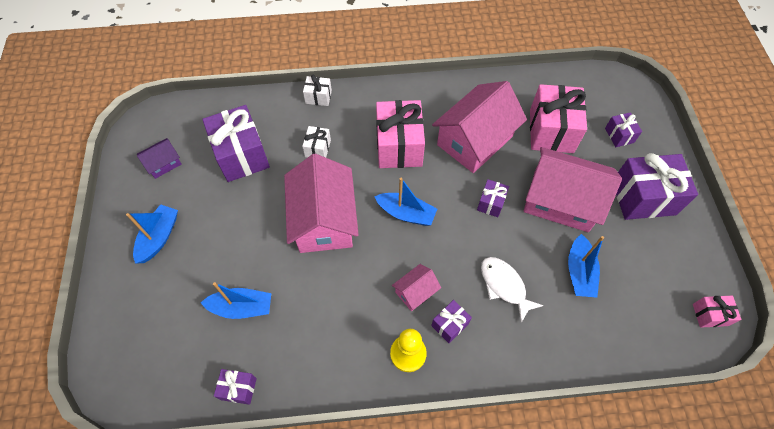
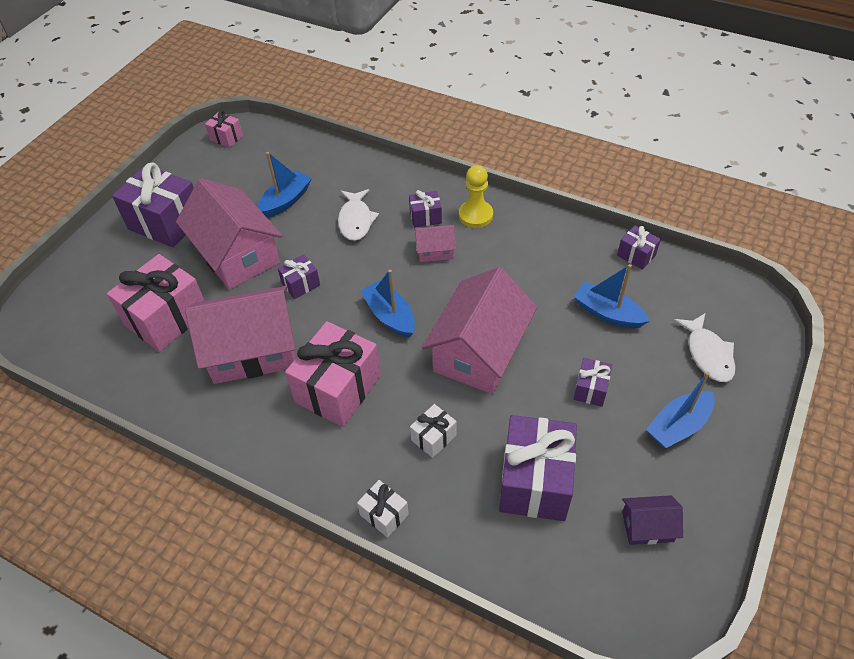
camera: 145 degrees left, 10 degrees down
(149, 311) = (708, 354): none -> white fish
(619, 135) = (112, 280): purple gift -> purple gift (590, 389)

